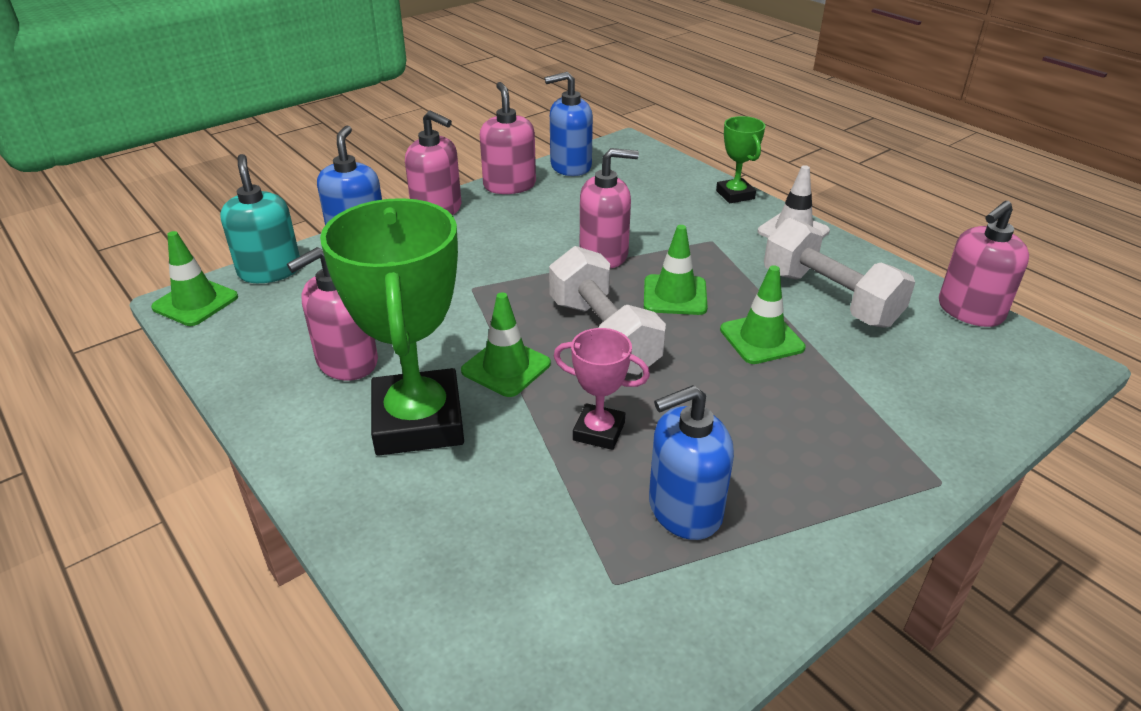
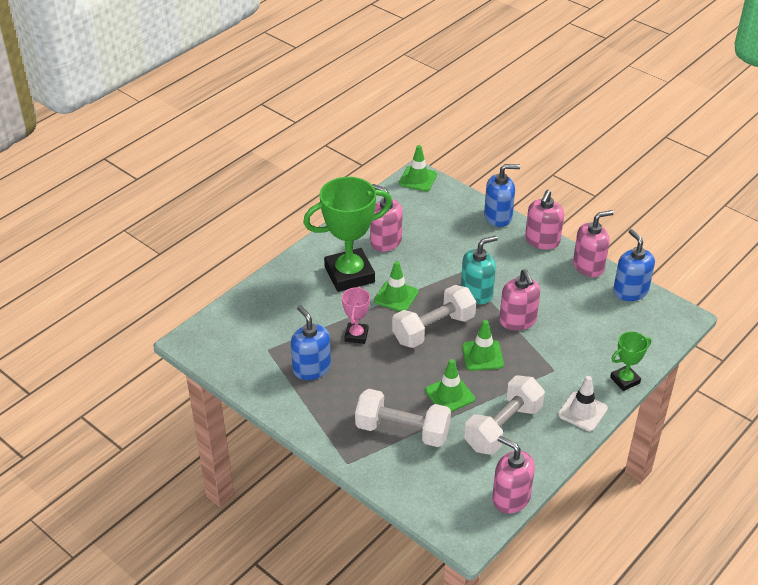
camera: 80 degrees right, 5 degrees up
(270, 271) = (453, 194): turquoise soap dispenser -> turquoise soap dispenser (477, 293)
(848, 401) = (402, 430): none -> white dumbbell

